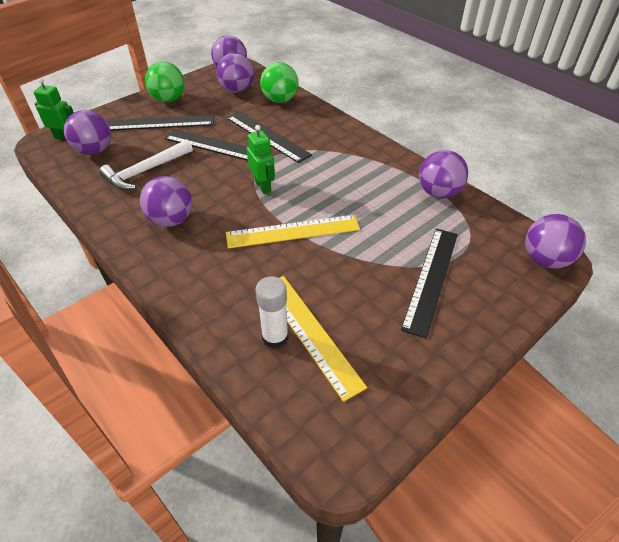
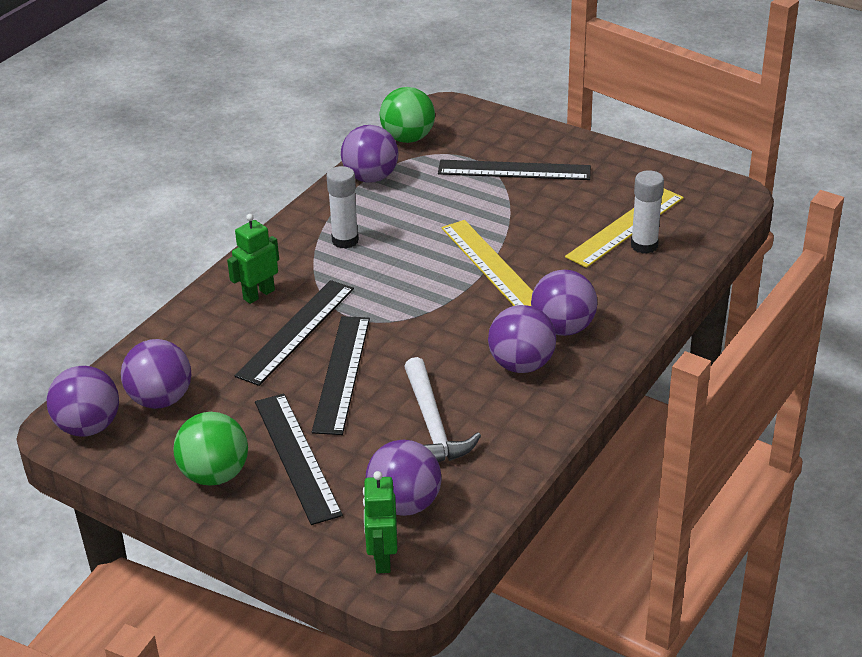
camera: 105 degrees left, 10 degrees down
(146, 171) = (433, 425): white hammer -> white hammer turned 45 degrees clockwise
(263, 186) = (418, 307): green robot -> green robot (258, 294)
(280, 100) = (183, 343): green ball -> green ball (408, 138)
(356, 168) = (345, 240): none -> white glue stick
(545, 259) = (451, 112): purple ball -> purple ball (563, 328)

